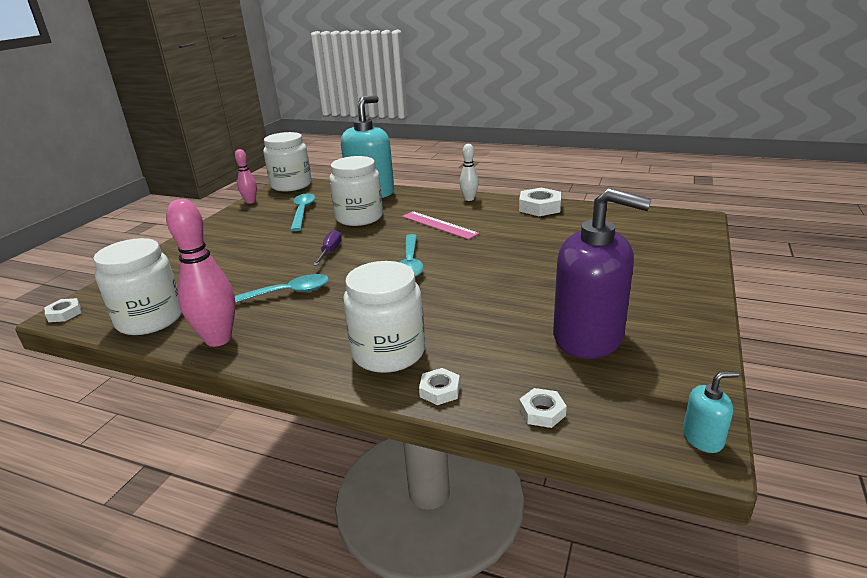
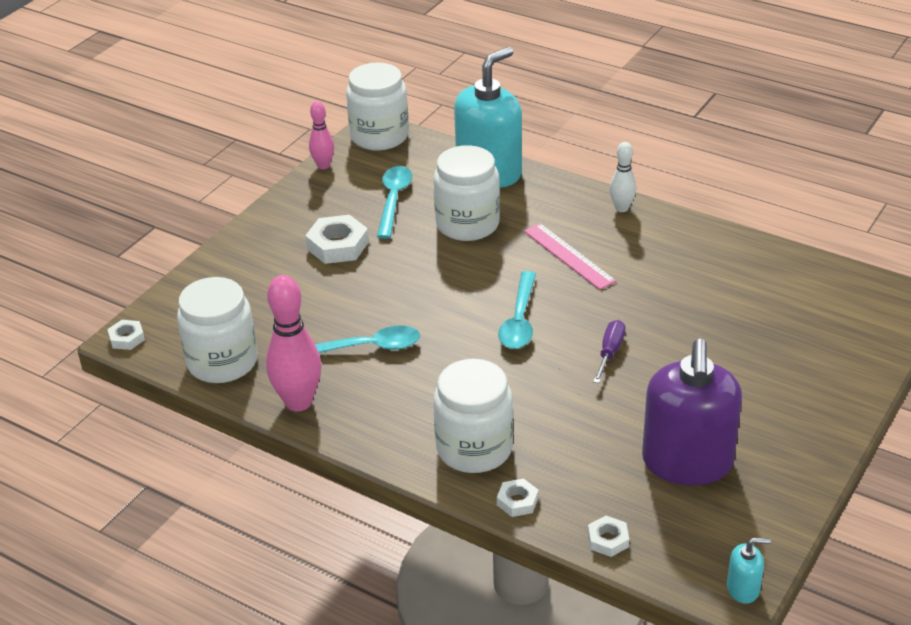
camera: 10 degrees right, 10 degrees up
(330, 251) = (425, 283): purple screwdriver -> purple screwdriver (610, 352)
(539, 207) = (711, 241): white nut -> white nut (337, 245)
(588, 337) = (687, 462): purple soap dispenser -> purple soap dispenser turned 60 degrees clockwise

